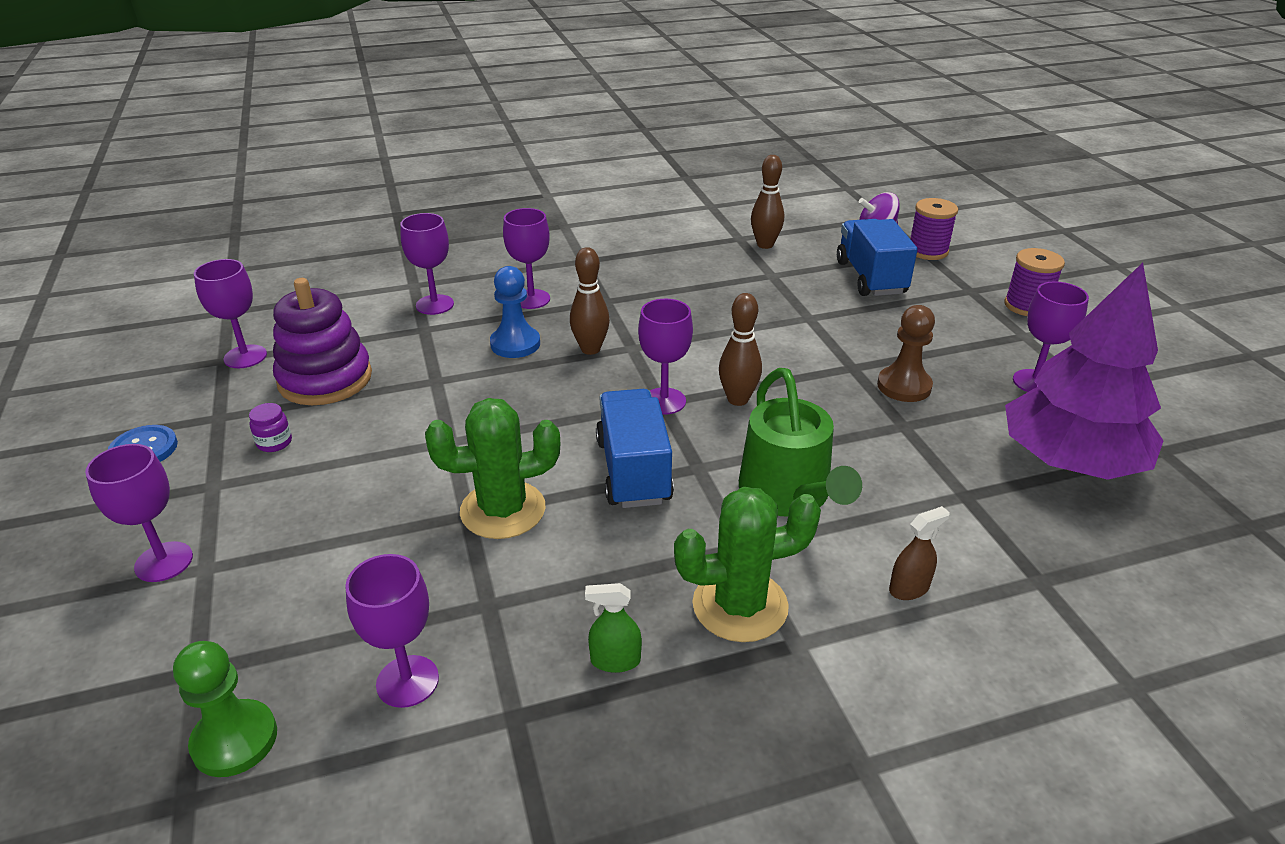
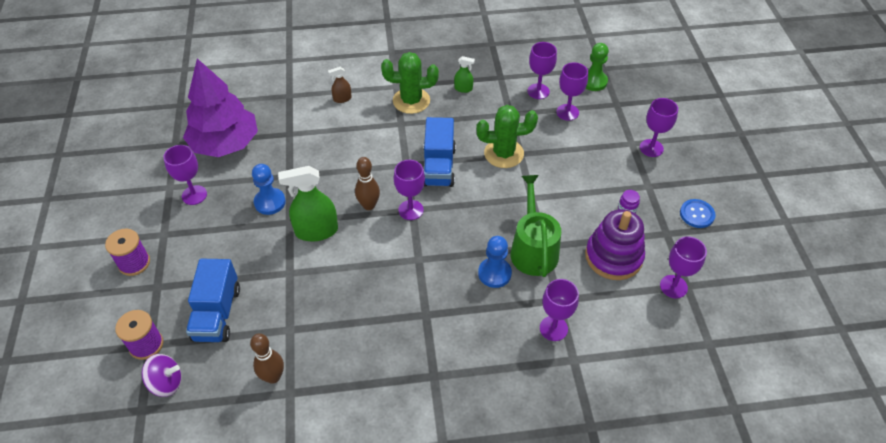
camera: 170 degrees left, 15 degrees up
(531, 299) = (481, 324): purple goblet -> purple goblet (567, 112)
(590, 349) = (445, 261): brown bowling pin -> none
(788, 494) = (369, 144): green watering can -> green watering can (533, 249)
(802, 361) = (316, 231): none -> green spray bottle
(904, 386) = (270, 202): brown pawn -> blue pawn

